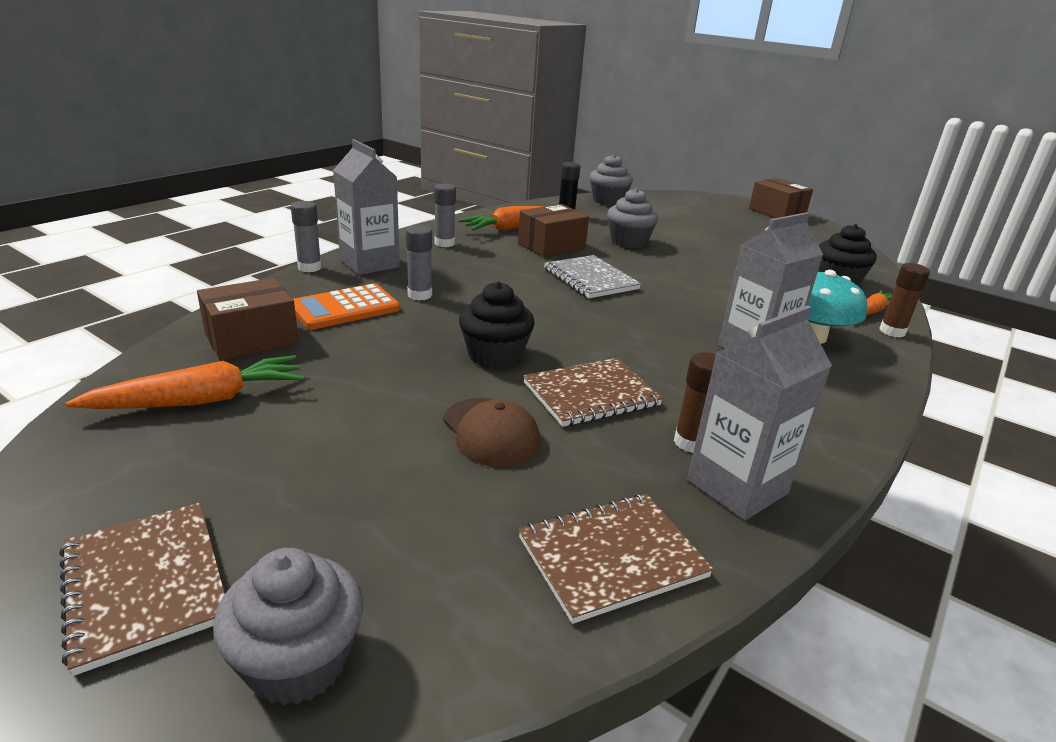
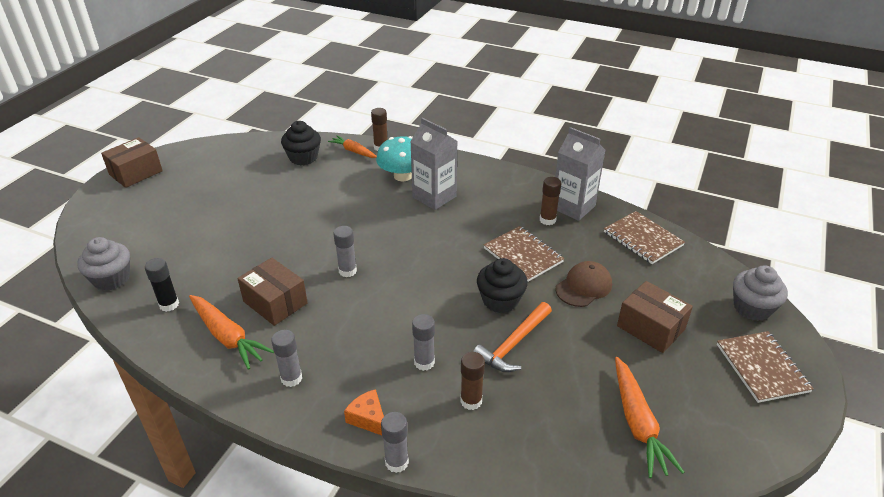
camera: 100 degrees left, 10 degrees up
(145, 584) = (762, 368): brown notebook -> brown notebook turned 60 degrees counterclockwise
(201, 400) = (638, 423): orange carrot -> orange carrot turned 150 degrees counterclockwise
(251, 339) = (551, 437): brown box -> brown box (650, 328)
(345, 308) = (471, 401): orange calculator -> brown glue stick
(369, 264) = (368, 418): grey carton -> orange cheese
(408, 347) = (513, 344): none -> orange hammer
(590, 279) = (347, 271): grey notebook -> grey glue stick
(628, 242) = (248, 256): grey cupcake -> none

